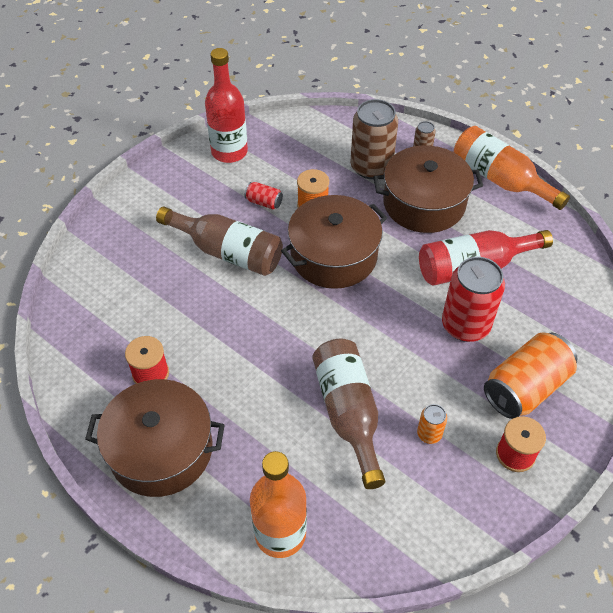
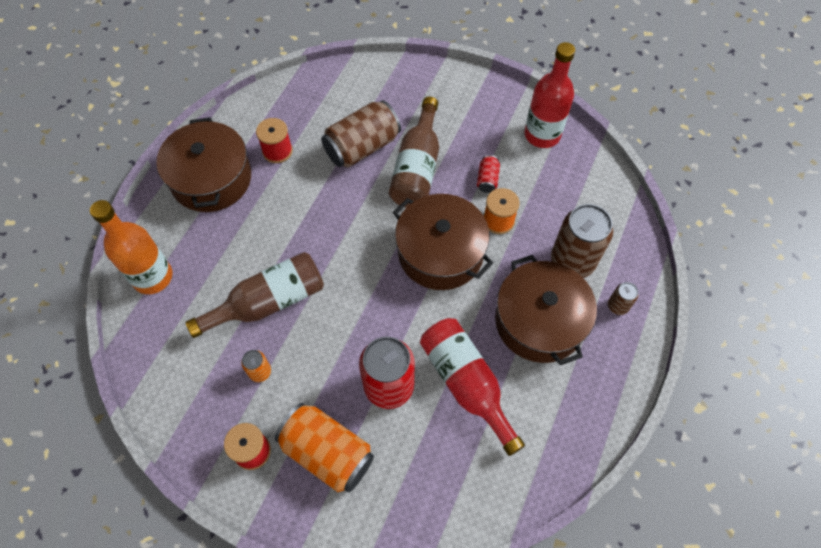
camera: 75 degrees right, 10 degrees up
(181, 293) = (362, 147): none -> brown can
(500, 179) = (607, 395): orange bottle -> none

